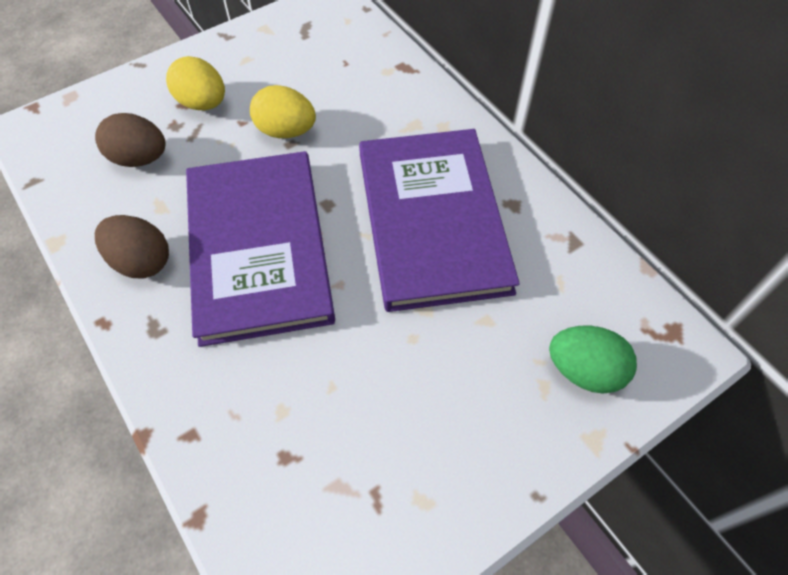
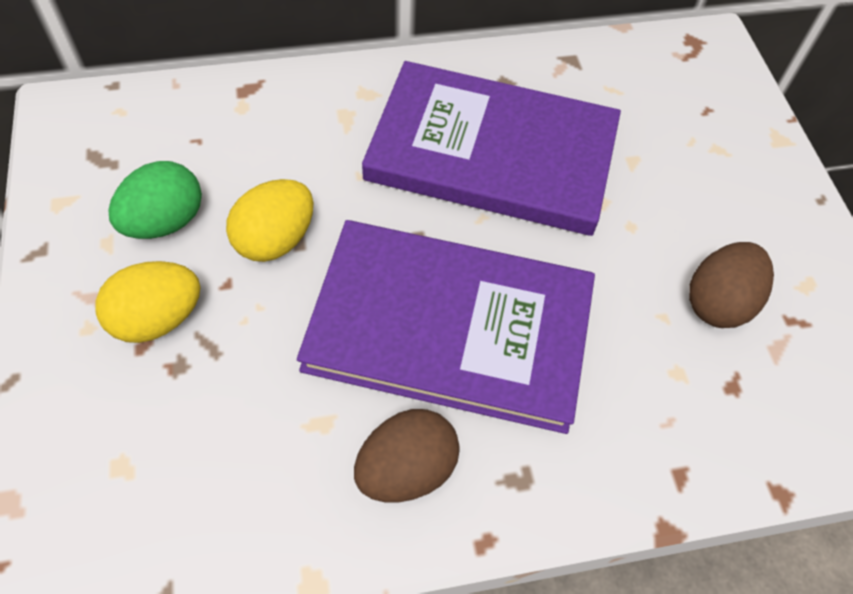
camera: 70 degrees left, 0 degrees up
(139, 158) = (215, 428): brown egg -> brown egg (718, 302)
(584, 371) = (712, 115): green egg -> green egg (165, 222)

